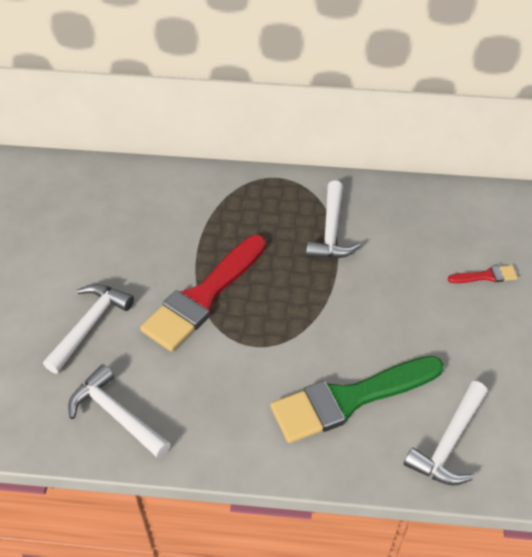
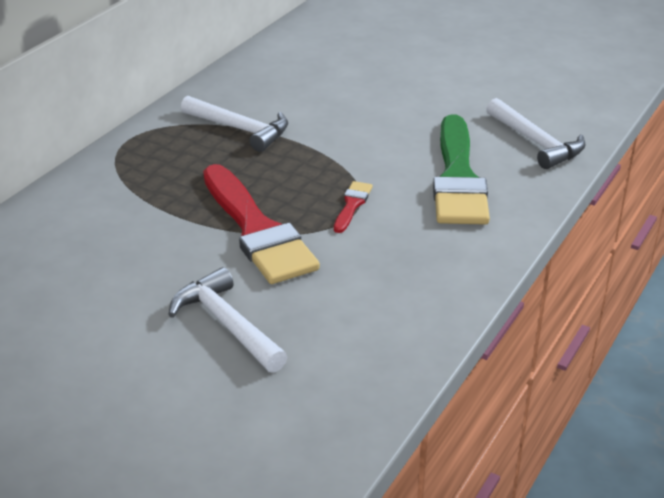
camera: 65 degrees left, 15 degrees down
(117, 414) = (377, 331): white hammer -> none
(486, 276) = (371, 71): red brush -> red brush (352, 205)

